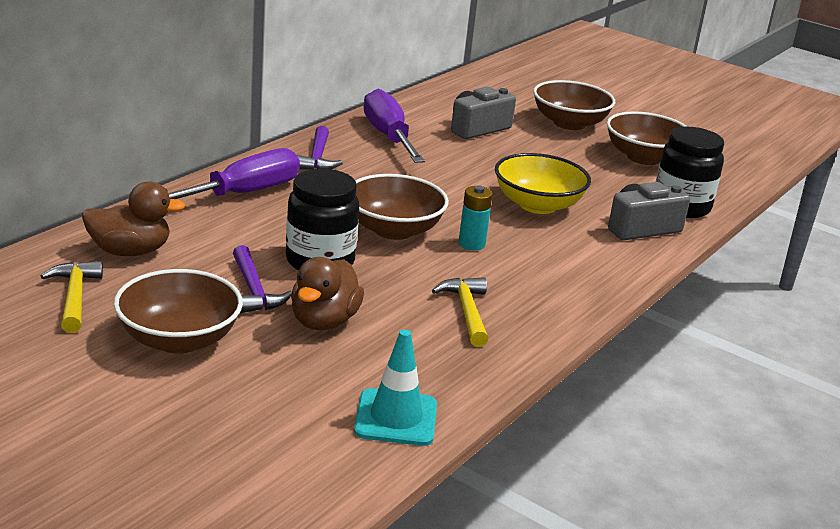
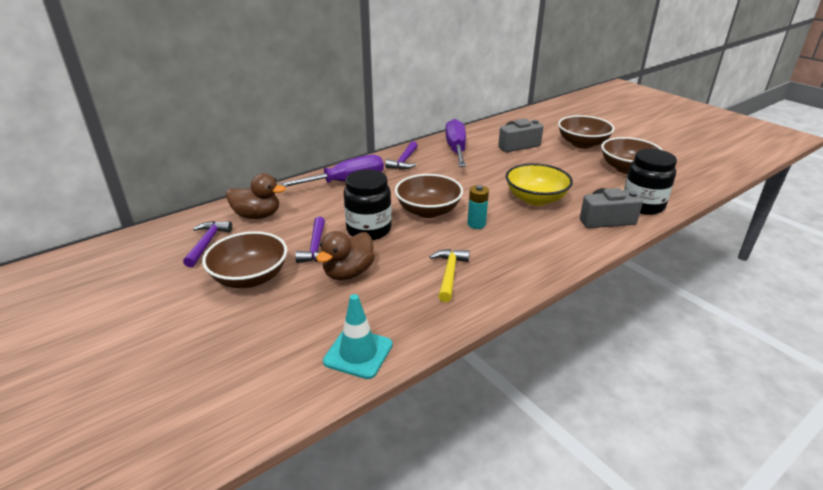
camera: 20 degrees right, 5 degrees up
(74, 297) = (207, 243): yellow hammer -> purple hammer

